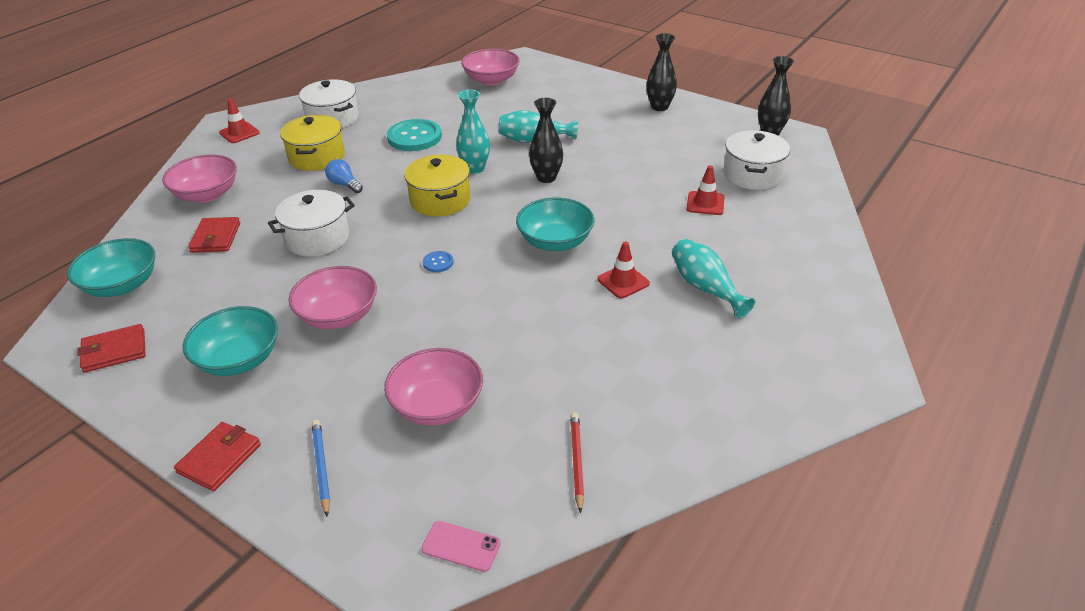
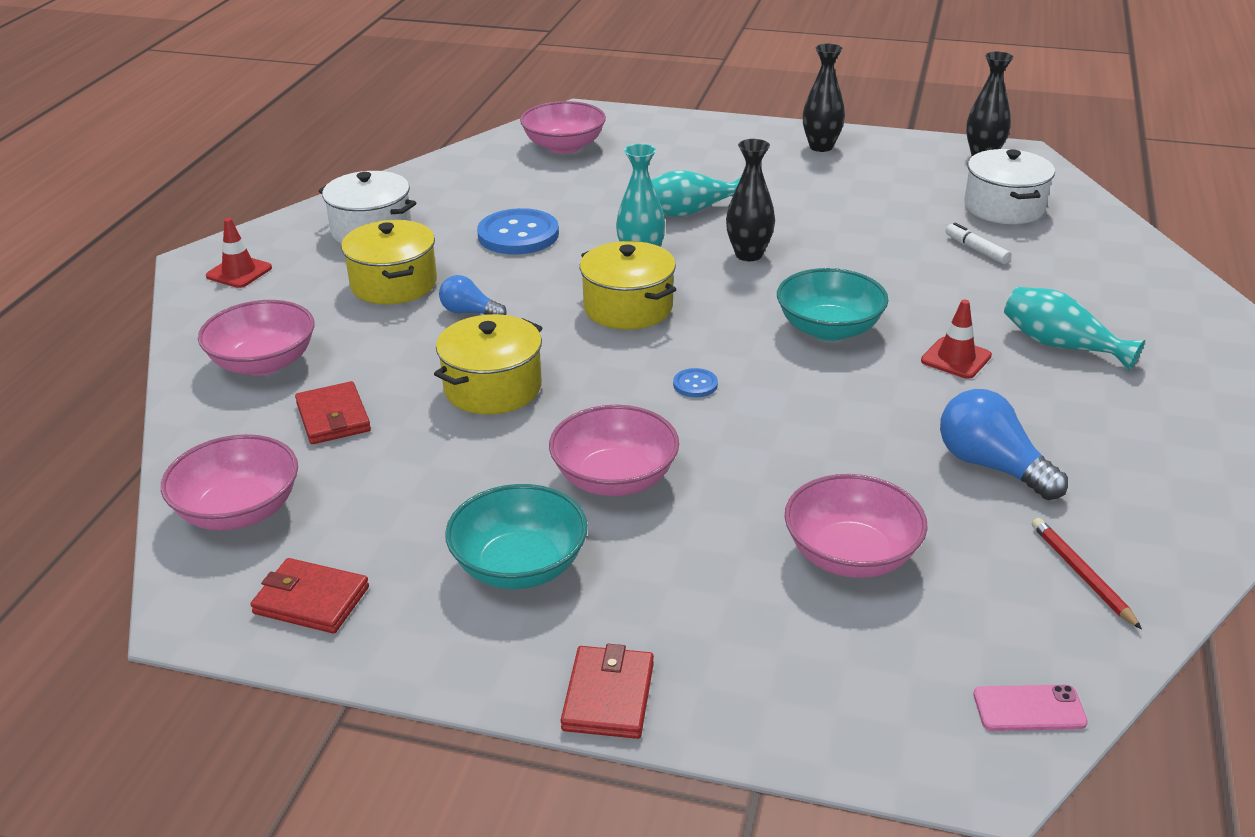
camera: 20 degrees left, 5 degrees down
(114, 351) = (311, 600): red wallet -> red wallet turned 60 degrees clockwise
(122, 285) = (238, 511): turquoise bowl -> pink bowl
(317, 238) = (493, 388): white pot -> yellow pot
(321, 467) = (763, 668): blue pencil -> none
(414, 137) = (518, 235): turquoise button -> blue button
(582, 366) = (992, 466): none -> blue light bulb
(705, 203) = (976, 250): red traffic cone -> white marker

